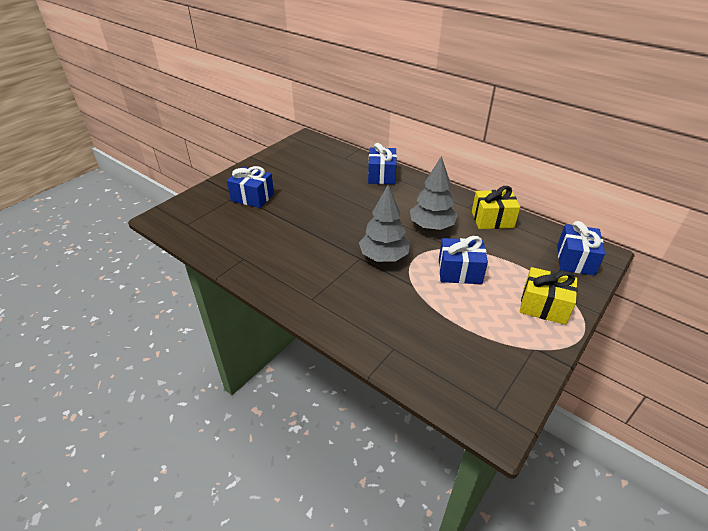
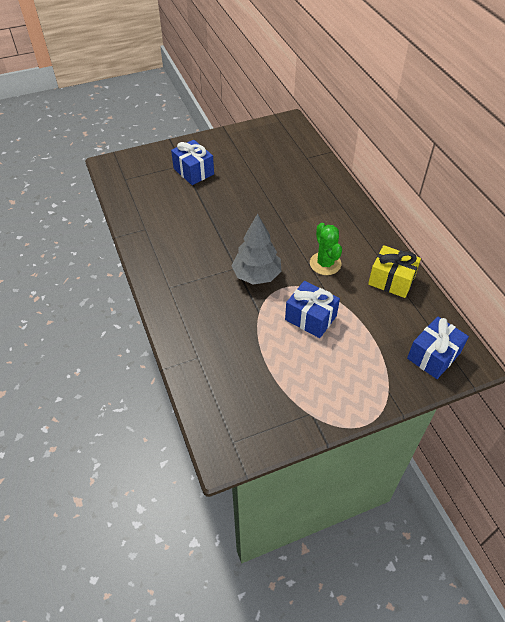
camera: 30 degrees right, 10 degrees up
(381, 175) = (326, 190): blue gift -> none
(431, 226) = (325, 263): grey tree -> green cactus
(543, 306) = (356, 383): yellow gift -> none

